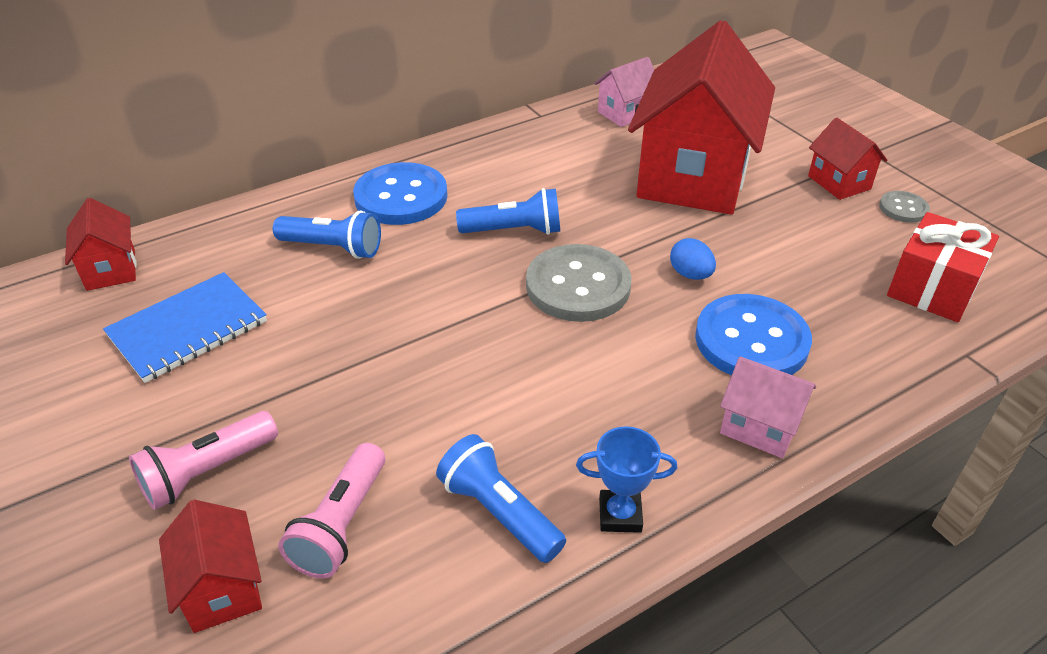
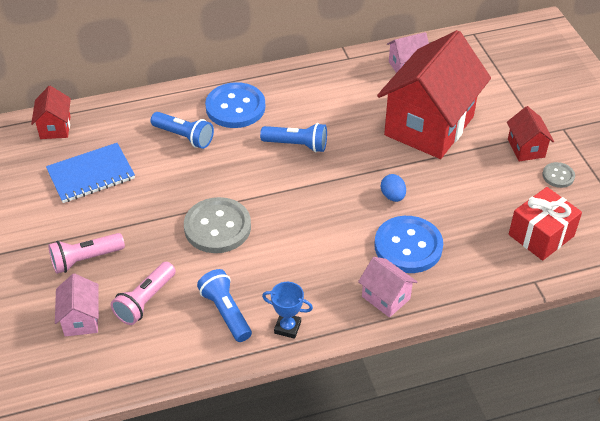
camera: 15 degrees right, 5 degrees up
(222, 589) = (81, 319): red house -> pink house
(578, 286) = (320, 190): grey button -> grey button (217, 227)

